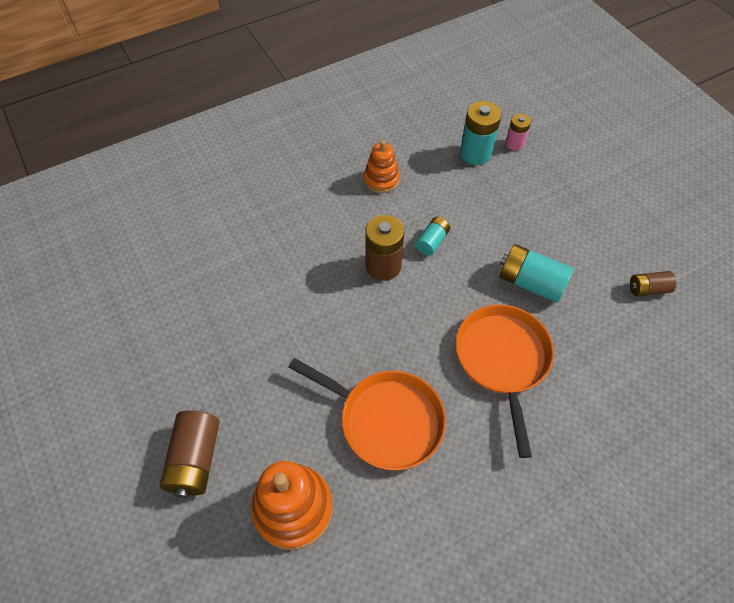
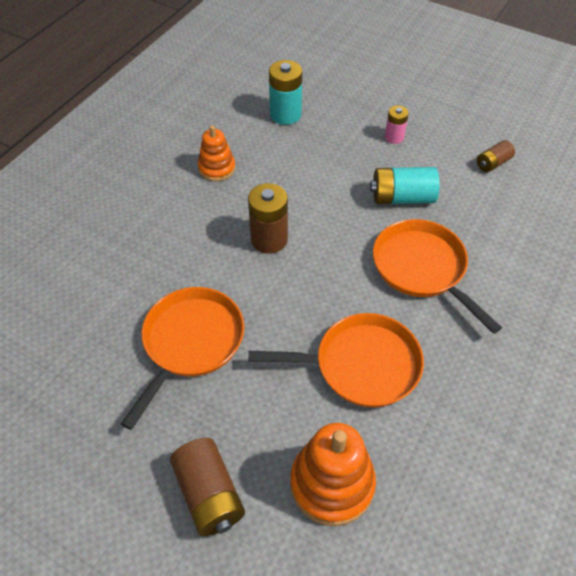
camera: 30 degrees left, 5 degrees down
(261, 326) = (190, 343): none -> orange pan
(432, 242) = (298, 201): turquoise battery -> none
(514, 144) = (313, 94): pink battery -> pink battery (394, 137)

